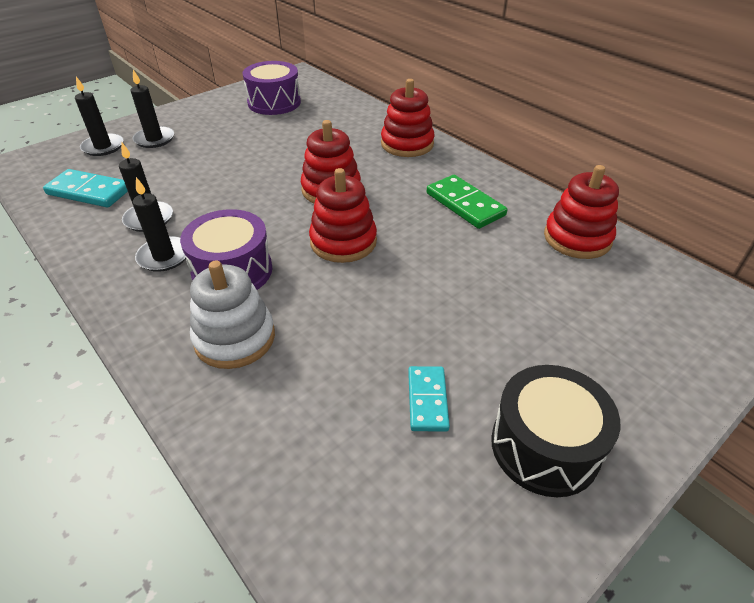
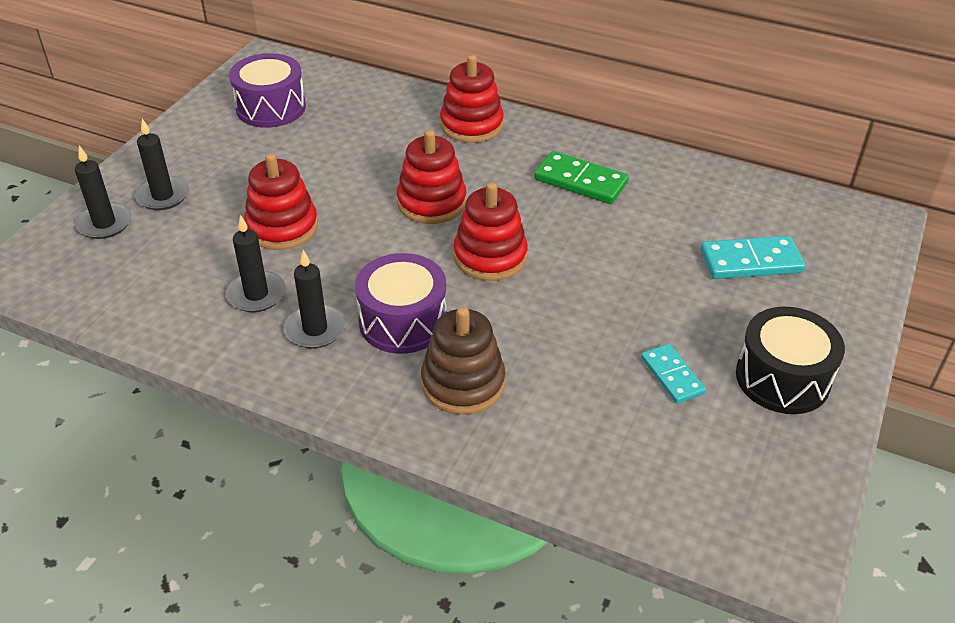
camera: 25 degrees left, 0 degrees up
(89, 192) = (149, 284): turquoise domino -> turquoise domino (751, 262)
(235, 338) = (463, 383): white stacking toy -> brown stacking toy
(577, 238) = (705, 188): red stacking toy -> red stacking toy (282, 227)

